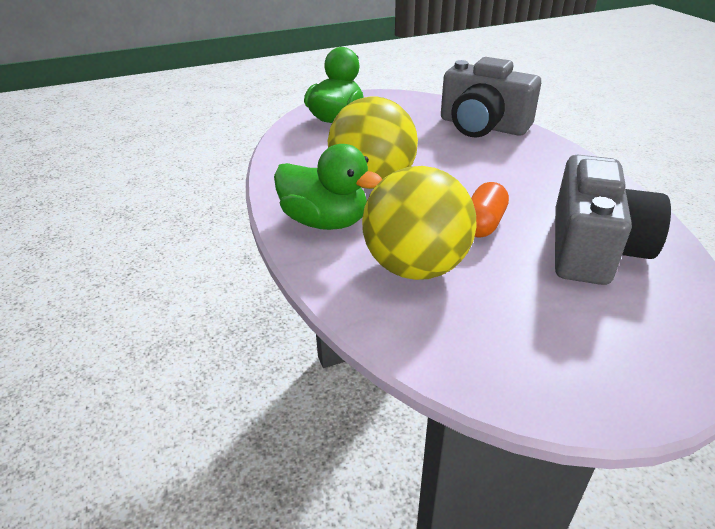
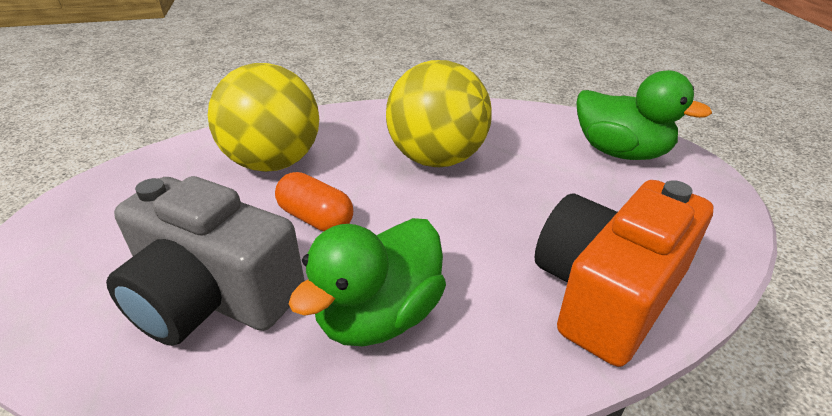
camera: 100 degrees right, 0 degrees up
(325, 221) = (372, 126): green duck -> green duck (379, 316)
(482, 126) = (607, 293): grey camera -> orange camera

